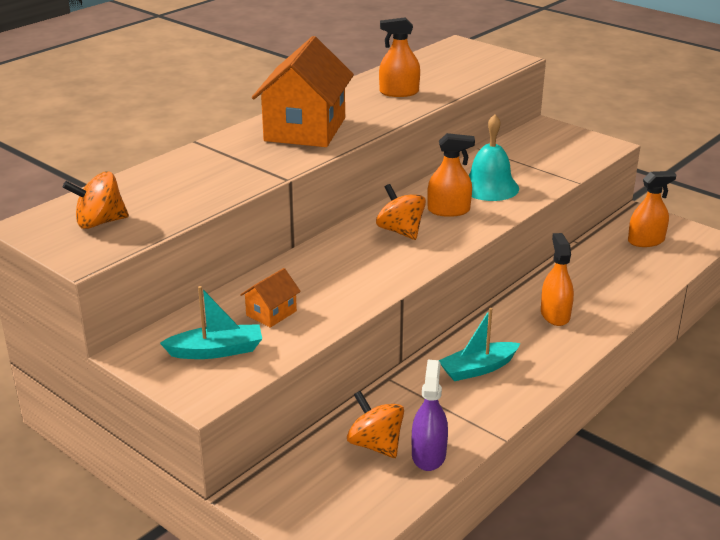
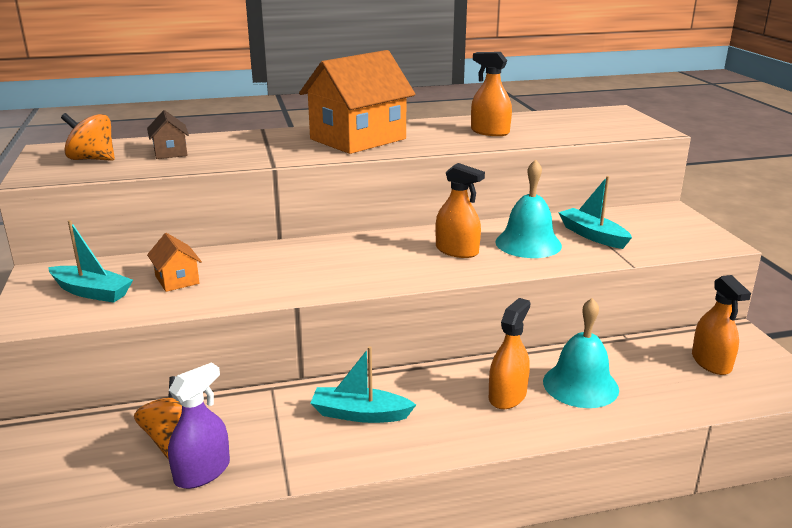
camera: 35 degrees right, 5 degrees down
(161, 192) = (170, 152): none -> brown house
(271, 313) = (177, 280): orange house -> orange house turned 75 degrees clockwise
(400, 231) = (385, 254): orange spinning top -> none
(523, 165) = (592, 235): none -> turquoise boat
(589, 288) = (580, 385): none -> turquoise bell
(646, 241) = (711, 362): orange spray bottle -> orange spray bottle turned 60 degrees clockwise

